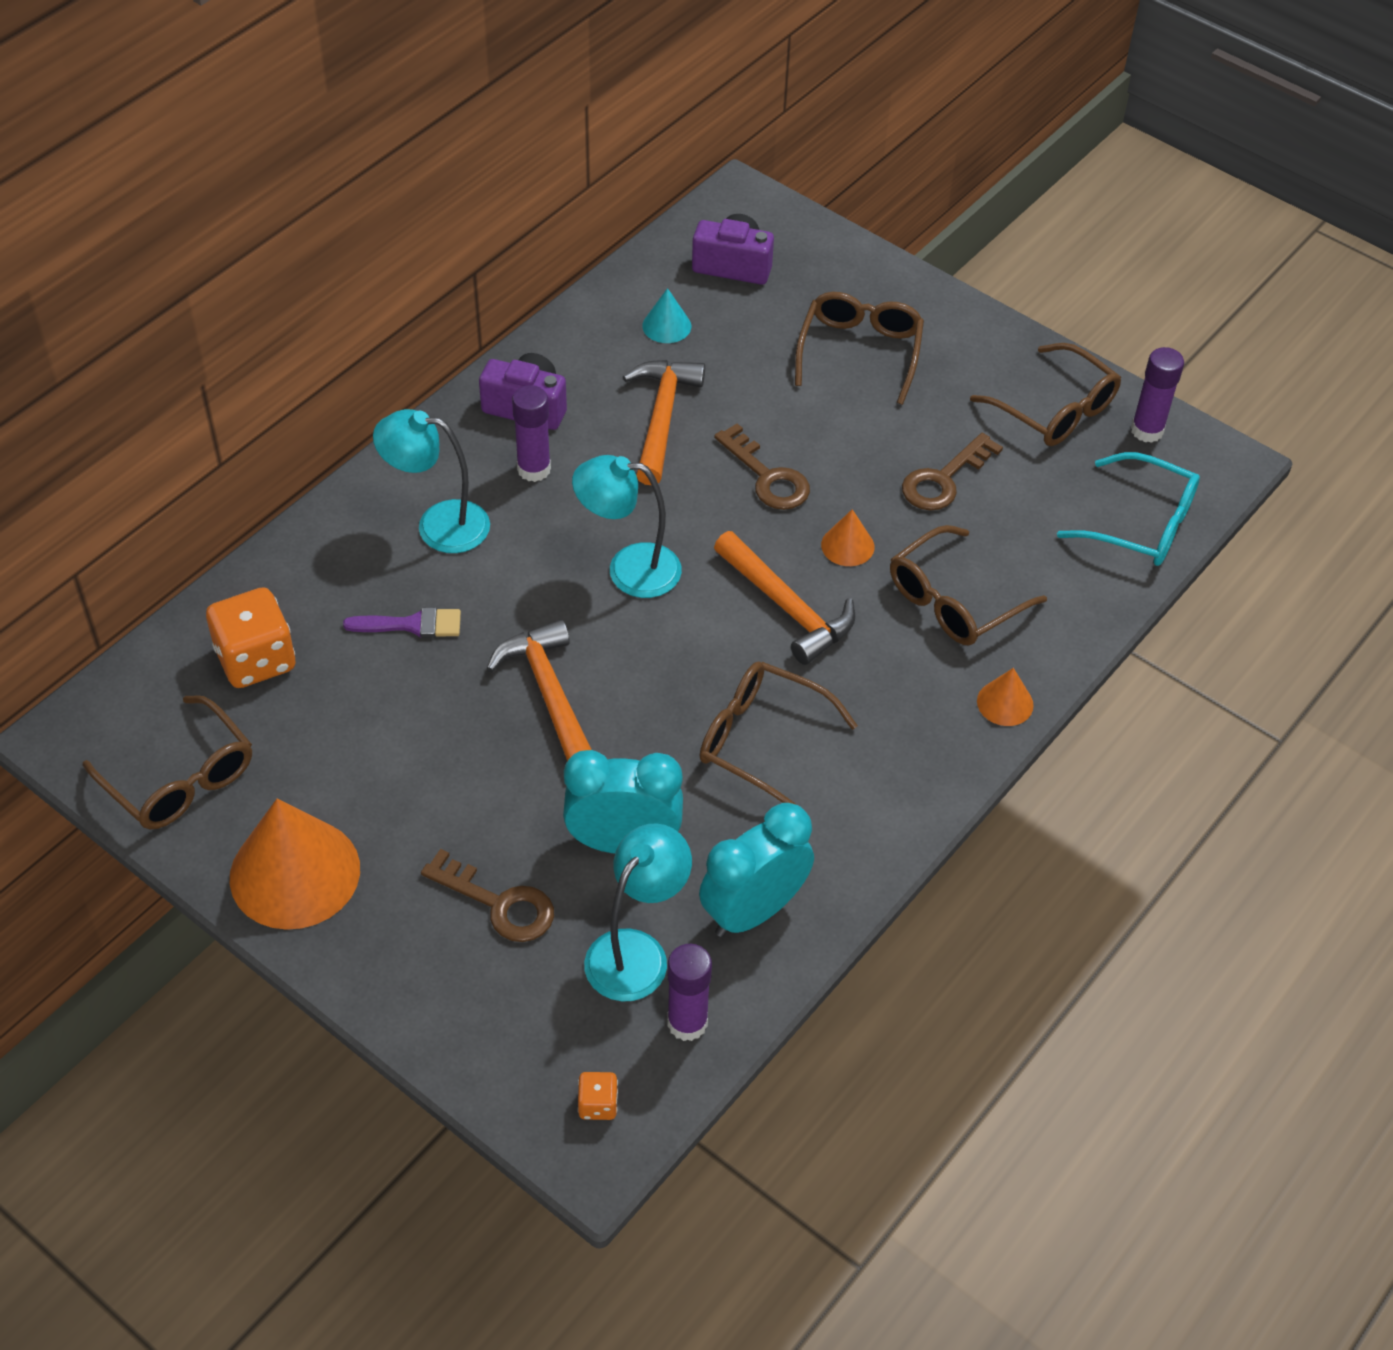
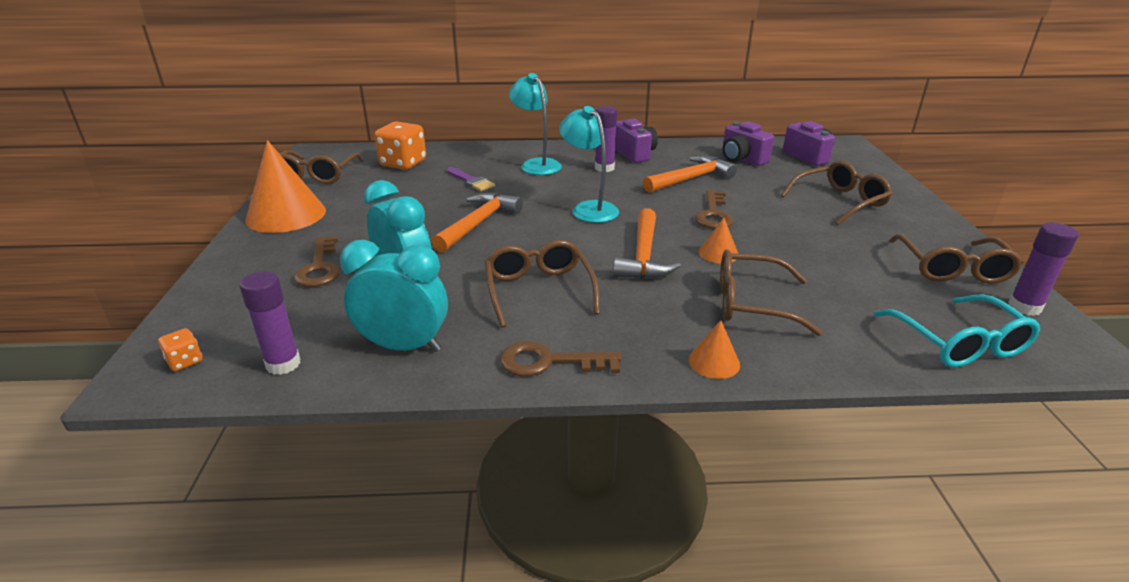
camera: 50 degrees right, 20 degrees down
(636, 951) = (326, 321): turquoise lamp -> none
(666, 326) = (742, 159): turquoise cone -> purple camera
(943, 479) = (823, 259): brown key -> brown key (549, 362)

